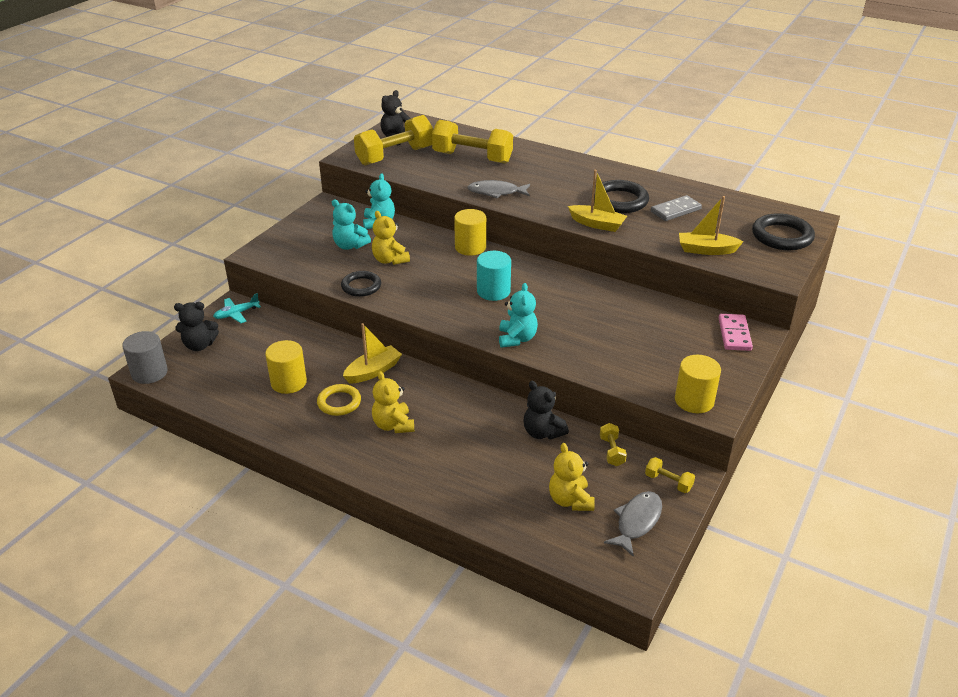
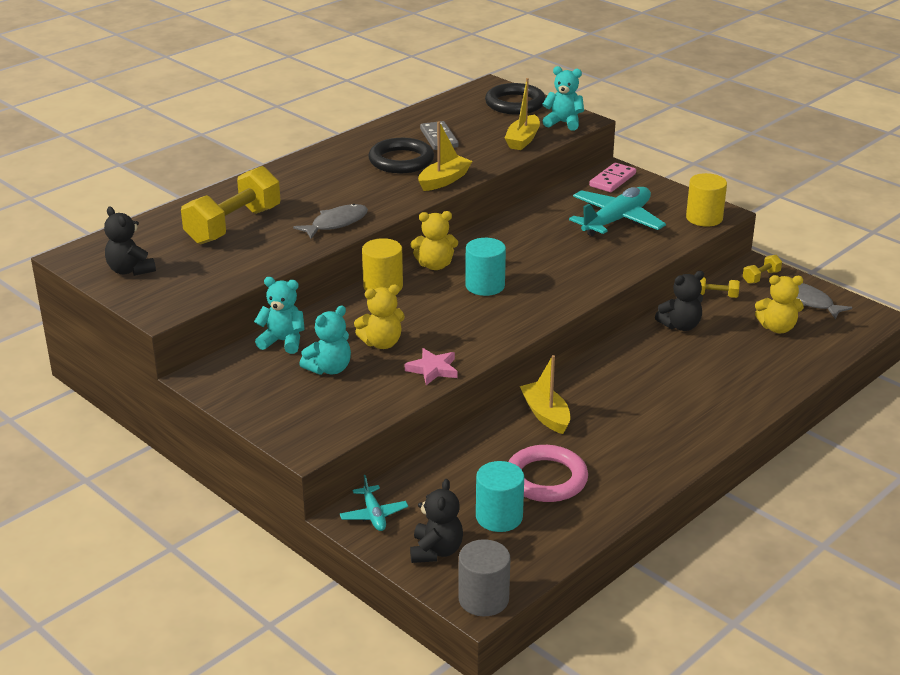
camera: 75 degrees left, 5 degrees down
(239, 366) = (499, 517): none -> turquoise cylinder
(288, 382) = (546, 479): yellow cylinder -> pink ring
(339, 402) = (597, 444): yellow ring -> none
(361, 286) = (433, 369): black ring -> pink star
(393, 425) = (647, 411): yellow teddy bear -> yellow teddy bear (435, 265)
(395, 156) = (186, 276): yellow dumbbell -> none
(496, 192) = (336, 223): grey fish -> grey fish turned 150 degrees counterclockwise
(517, 339) = (580, 286): turquoise teddy bear -> turquoise teddy bear (563, 123)
(651, 345) = (616, 220): none -> turquoise plane
(734, 334) = (612, 180): pink domino -> pink domino turned 75 degrees counterclockwise

